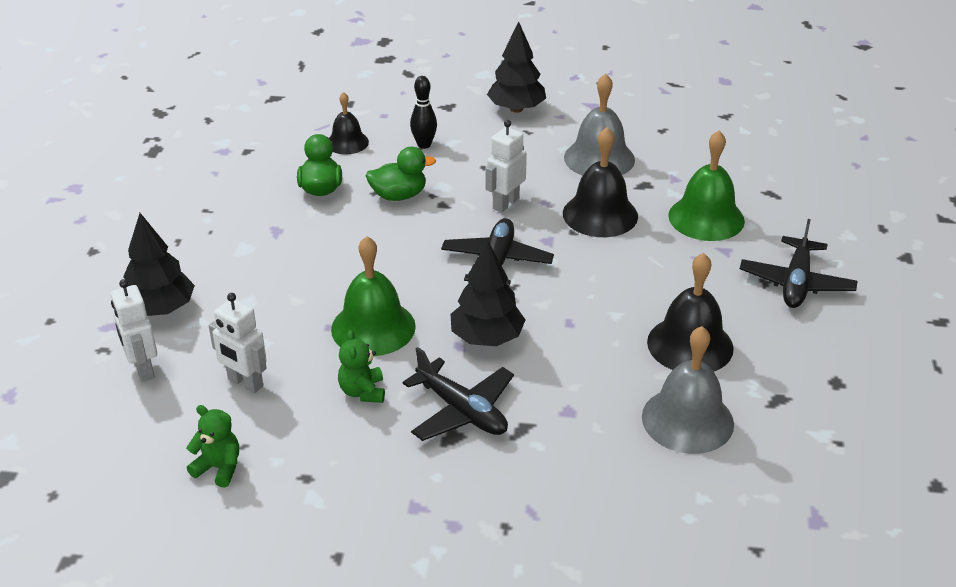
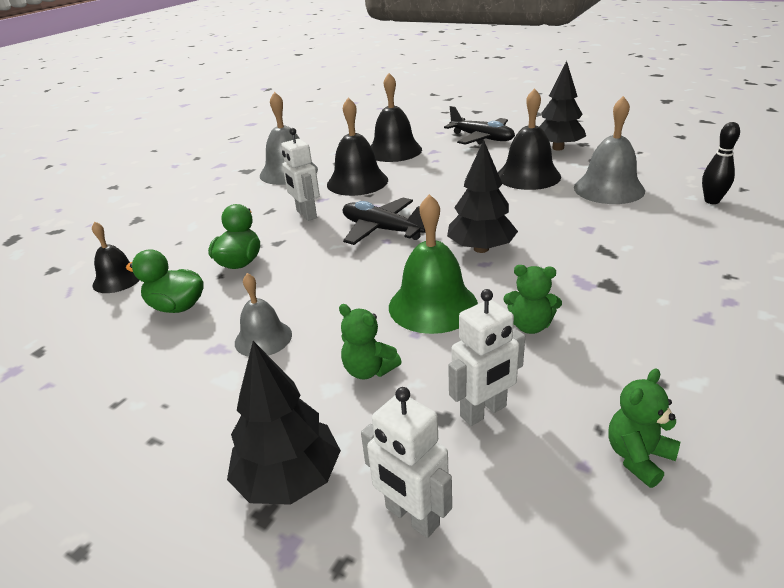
camera: 65 degrees left, 5 degrees down
(143, 369) = (411, 516): white robot -> white robot turned 45 degrees clockwise
(274, 314) = (369, 370): none -> green teddy bear
(295, 248) = (263, 338): none -> grey bell
(424, 145) = (178, 239): black bowling pin -> black bowling pin (712, 201)
(462, 411) = (575, 274): black plane -> none
(516, 109) = (183, 192): black tree -> black tree (558, 148)
(706, 218) = (394, 151): green bell -> black bell

